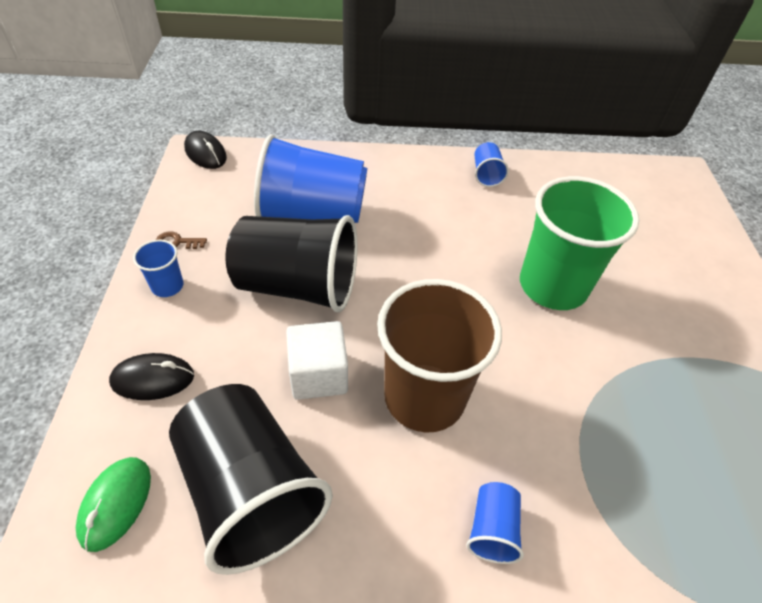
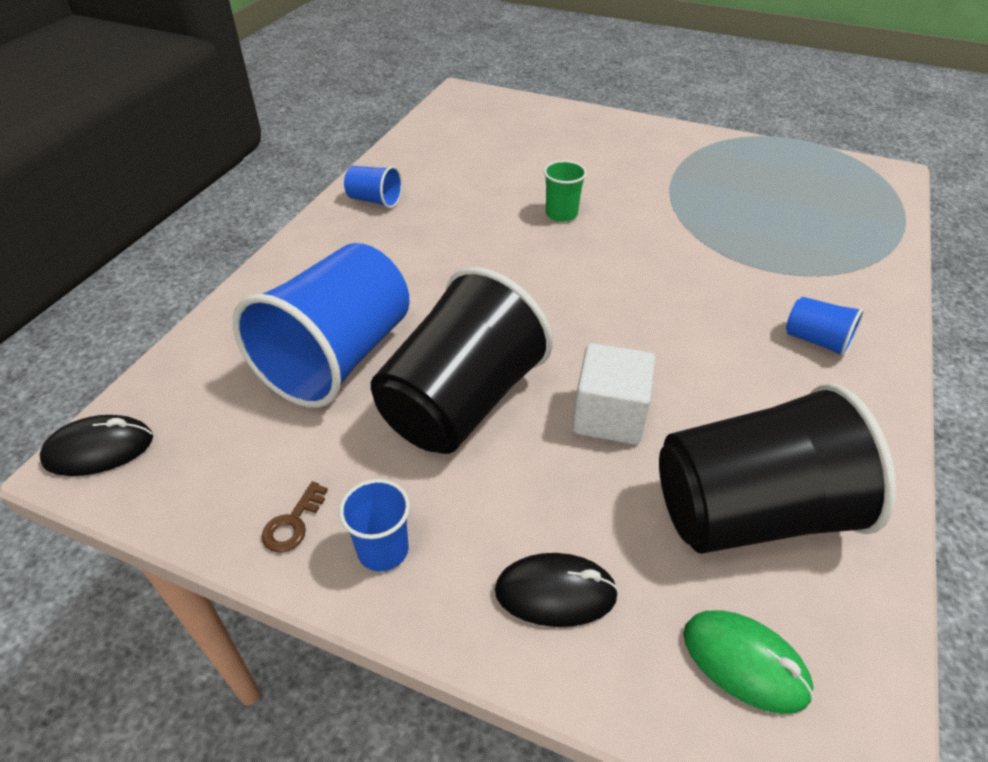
camera: 65 degrees left, 5 degrees down
(153, 379) = (555, 593): black mouse -> black mouse turned 75 degrees clockwise
(424, 397) = (665, 341): brown cup -> none
(553, 286) = (561, 214): green cup -> green cup, size x0.43

